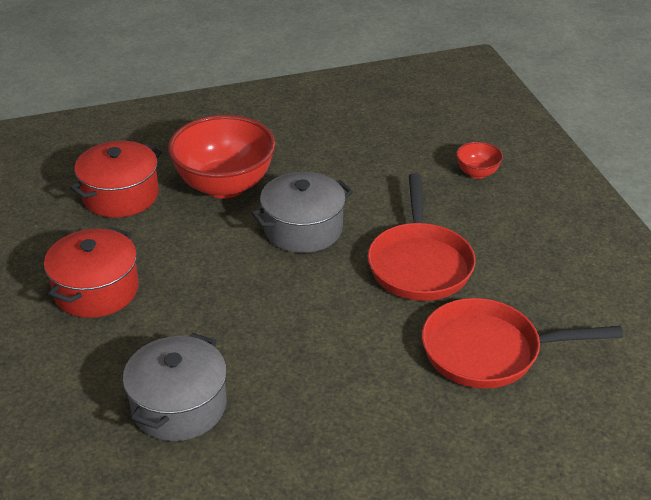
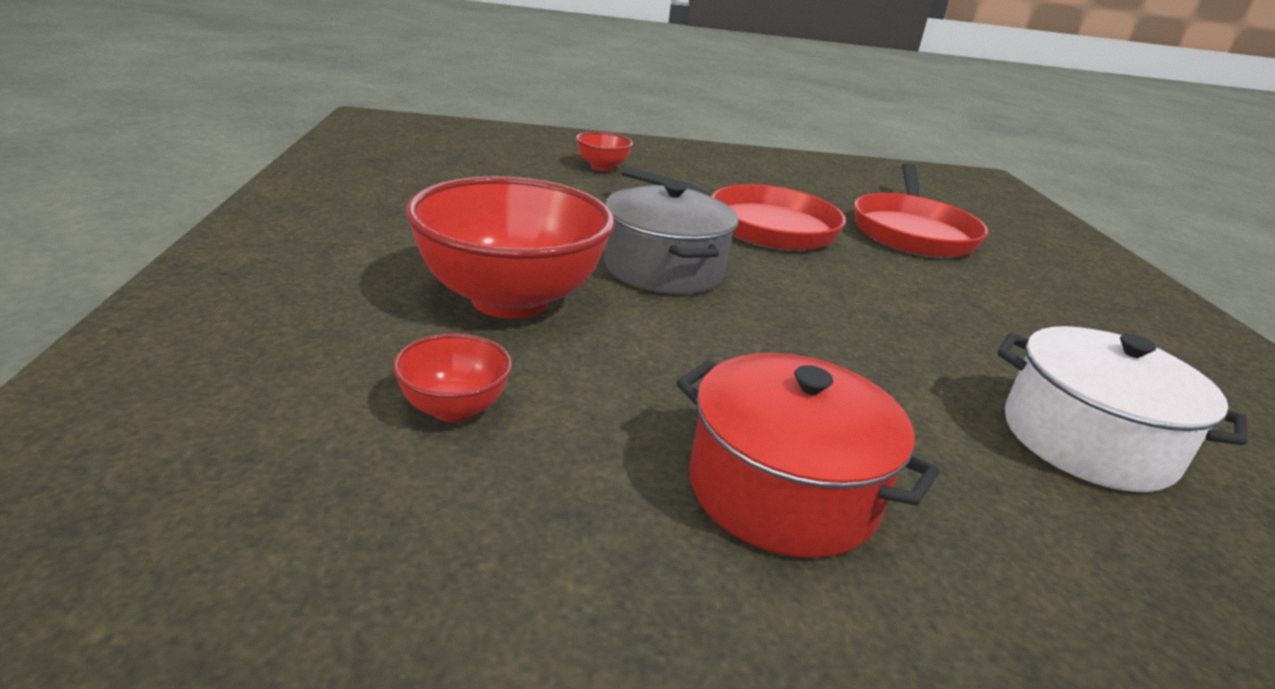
camera: 80 degrees left, 10 degrees down
(120, 195) = (454, 408): red pot -> red bowl
(179, 406) = (1087, 441): grey pot -> white pot

